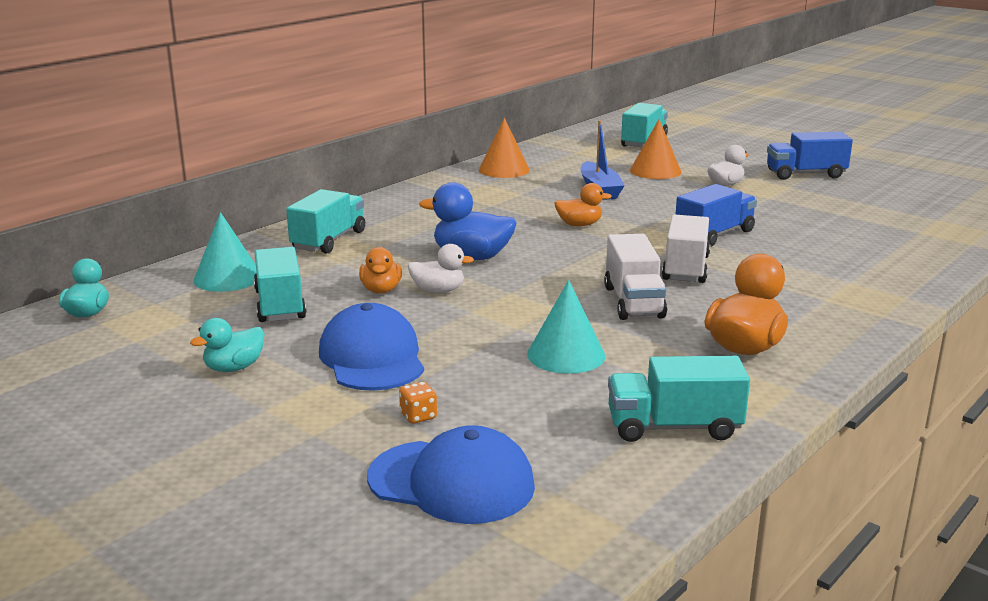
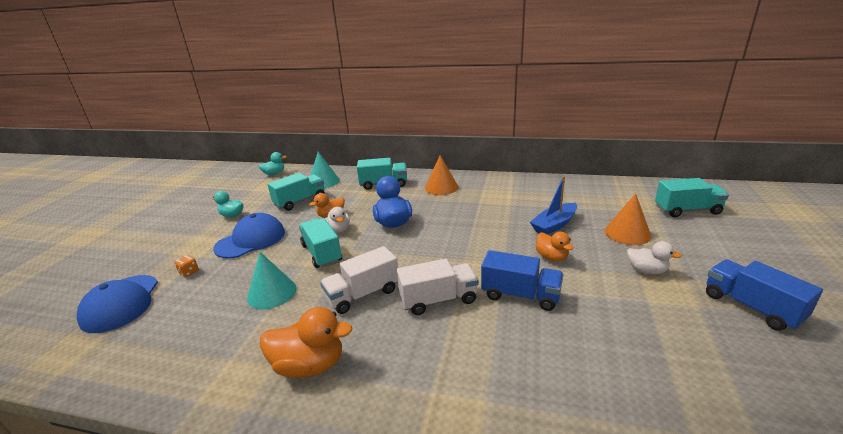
camera: 65 degrees right, 5 degrees up
(504, 170) = (544, 187): orange cone -> orange cone (441, 187)
(579, 225) = (478, 237): orange duck -> orange duck (551, 257)
(674, 427) = (179, 362): turquoise truck -> turquoise truck (322, 253)

